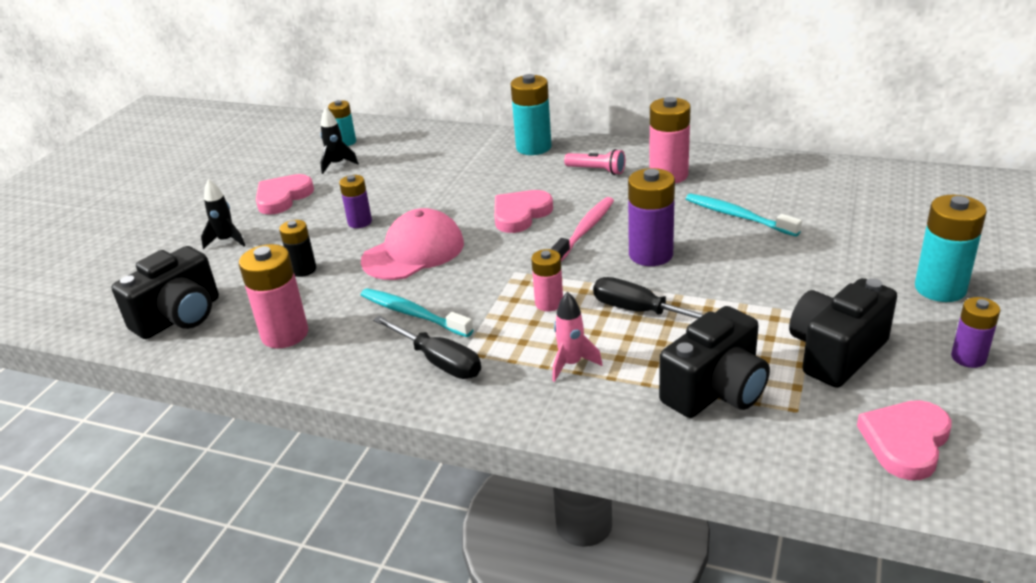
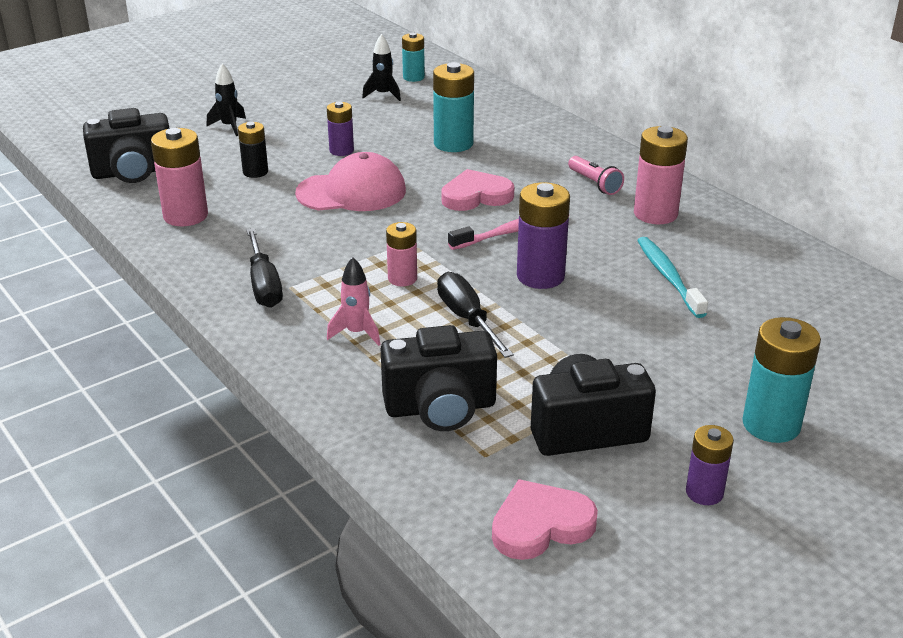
camera: 30 degrees right, 0 degrees up
(283, 197) = (309, 107): pink heart -> none
(412, 314) = (290, 240): turquoise toothbrush -> none
(533, 147) = (565, 141): turquoise battery -> turquoise battery (453, 144)

